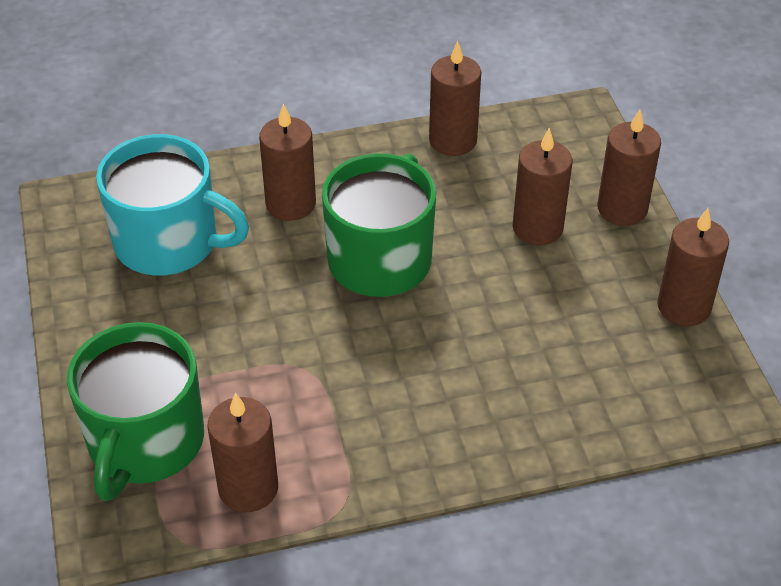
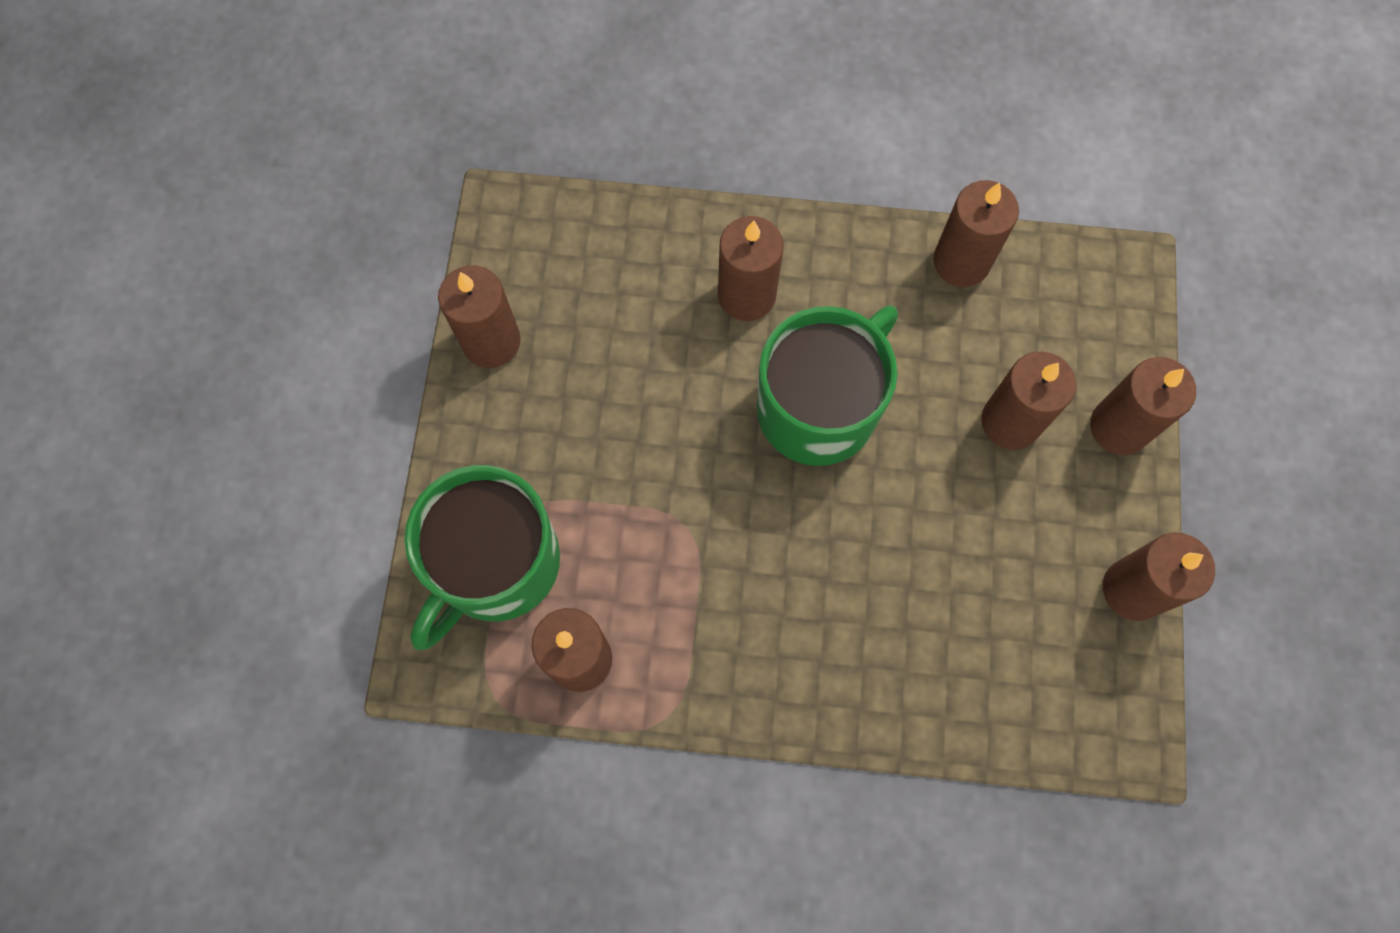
camera: 20 degrees right, 25 degrees up
(83, 289) = (491, 341): none -> brown candle
(169, 242) = (599, 307): turquoise mug -> none

